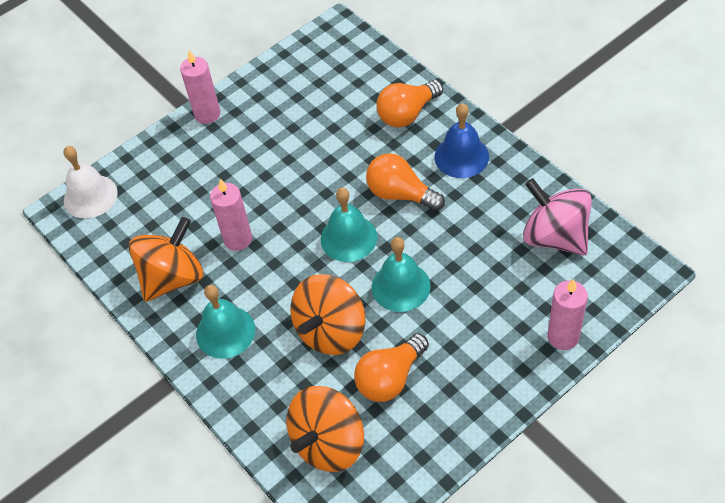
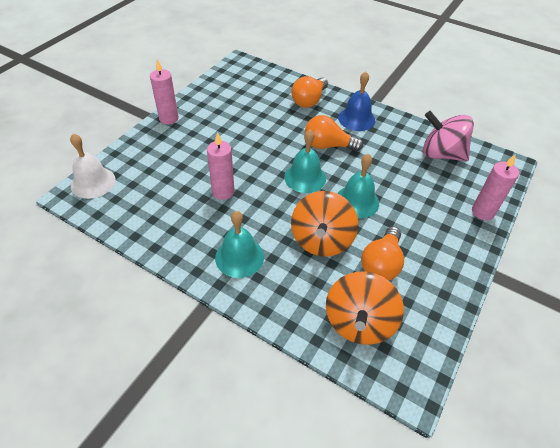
camera: 25 degrees left, 5 degrees down
(172, 278) = (181, 227): orange spinning top -> none

